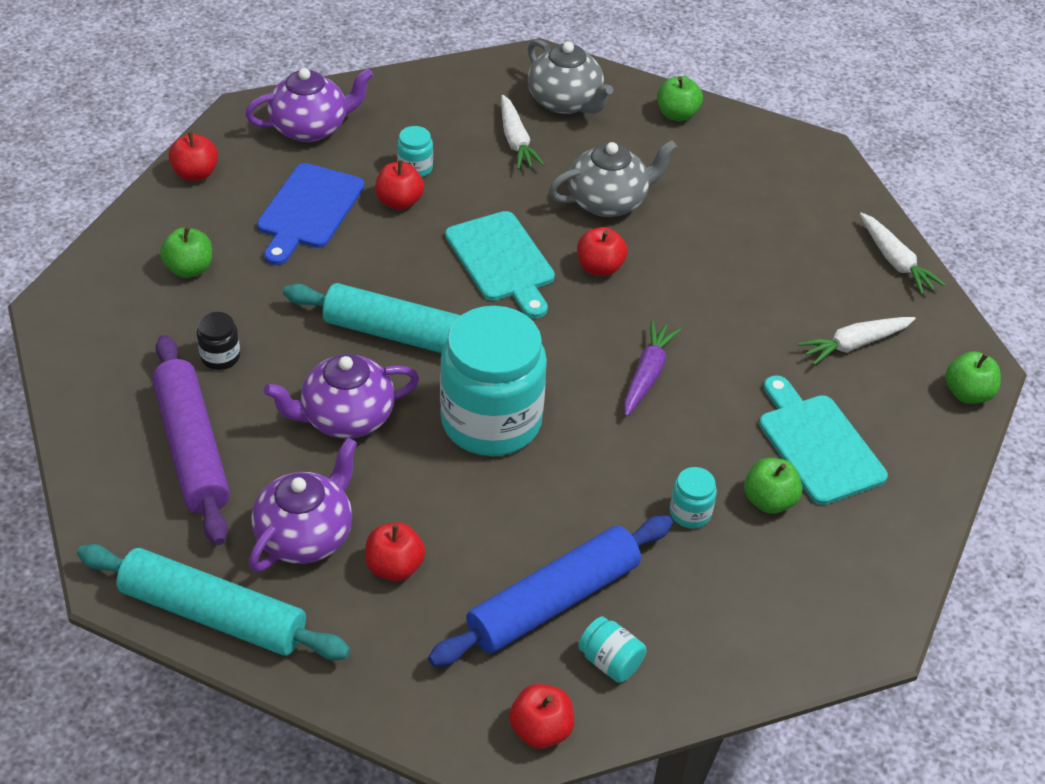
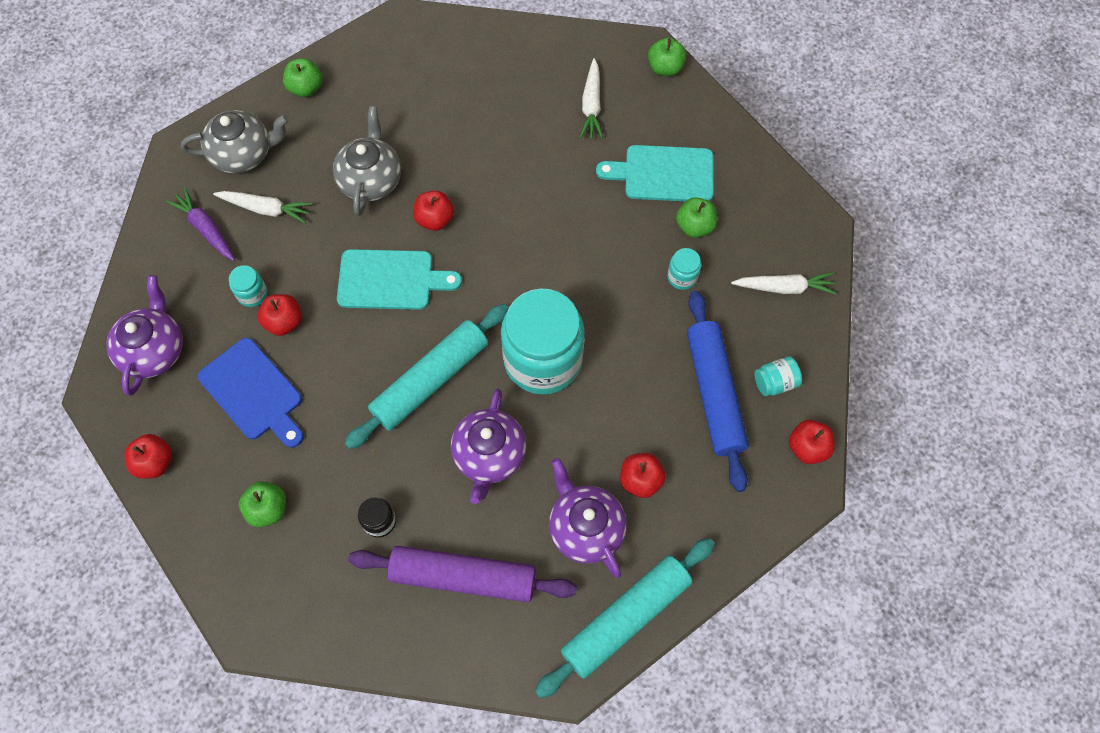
camera: 60 degrees left, 20 degrees up
(647, 375) = (552, 241): purple carrot -> purple carrot (206, 229)
(895, 261) = (531, 39): white carrot -> white carrot (784, 287)

